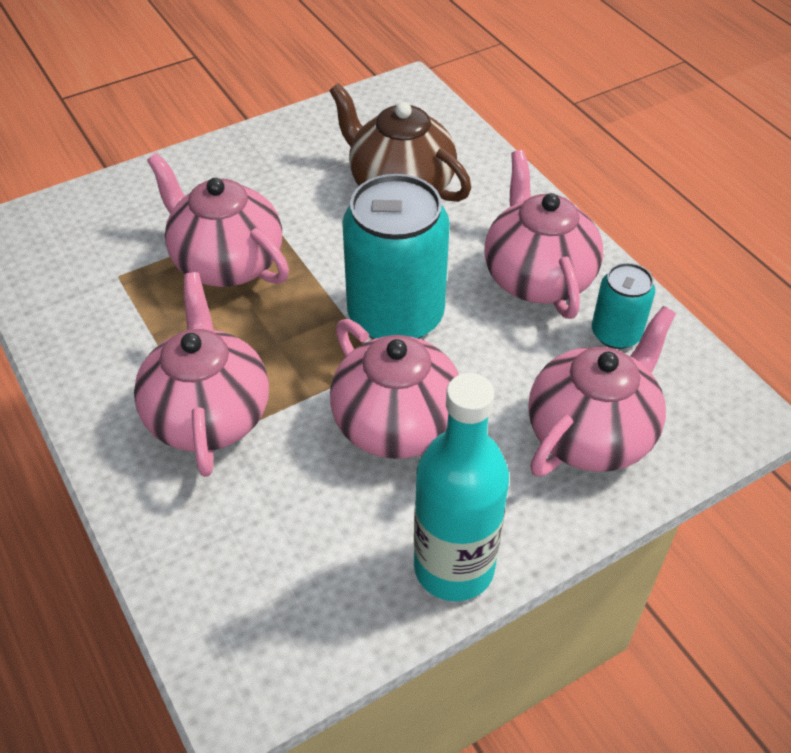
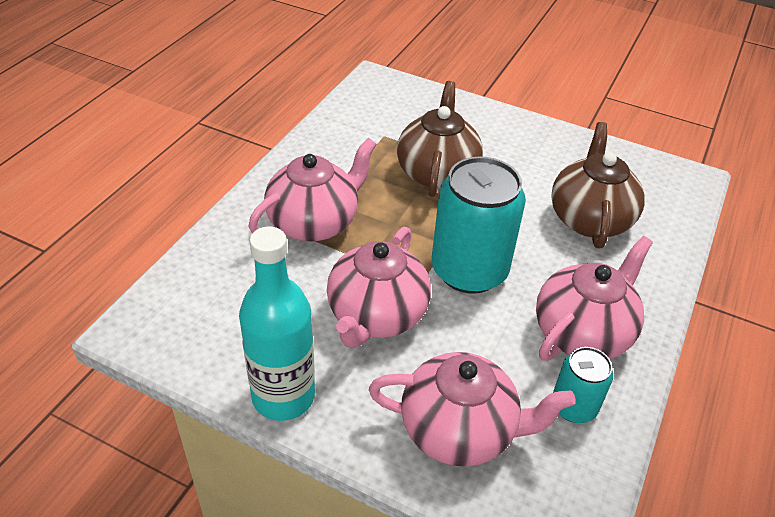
camera: 55 degrees right, 5 degrees down
(226, 262) = (437, 172): pink teapot -> brown teapot

